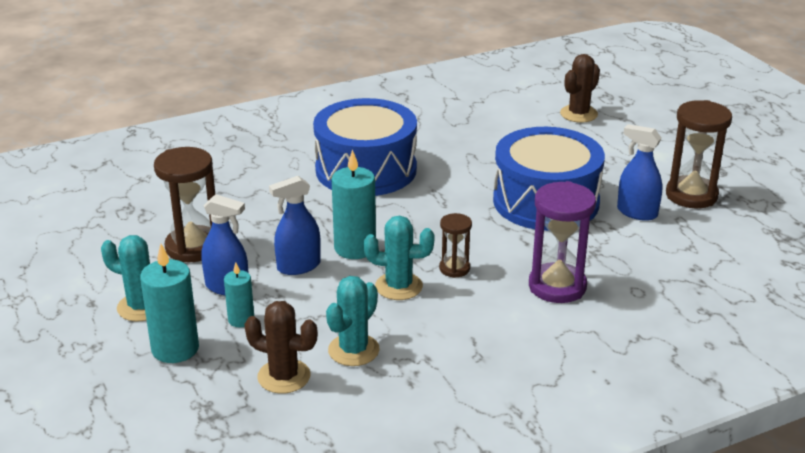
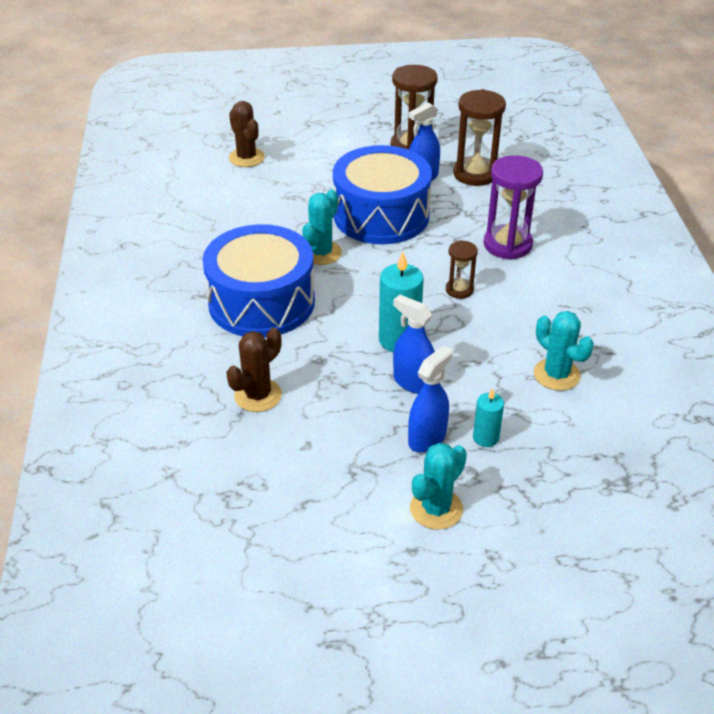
camera: 70 degrees left, 10 degrees up
(175, 349) = (517, 492): turquoise candle -> none
(193, 247) = (341, 452): brown hourglass -> brown hourglass (475, 174)
(284, 376) = (581, 425): brown cactus -> brown cactus (258, 395)
(298, 266) = (413, 382): blue spray bottle -> blue spray bottle turned 135 degrees clockwise
(399, 286) = (472, 327): turquoise cactus -> turquoise cactus (321, 253)

